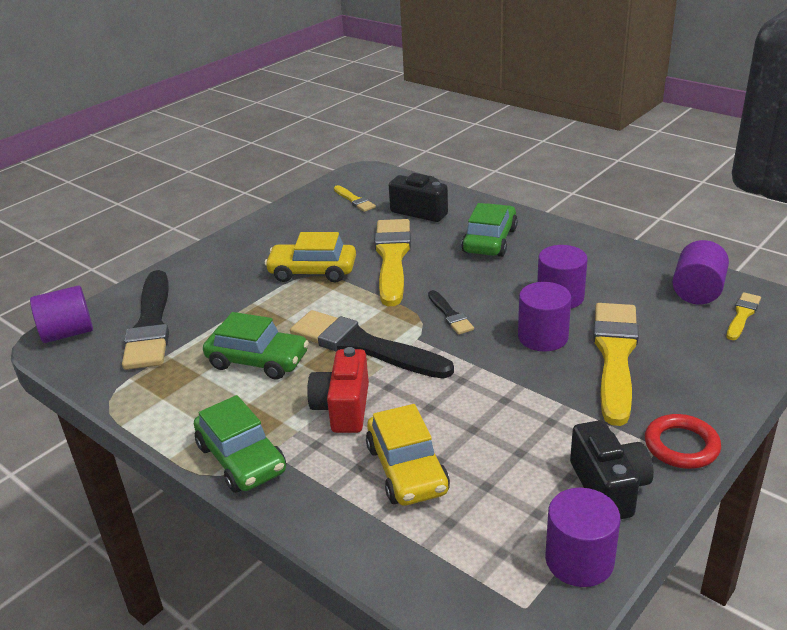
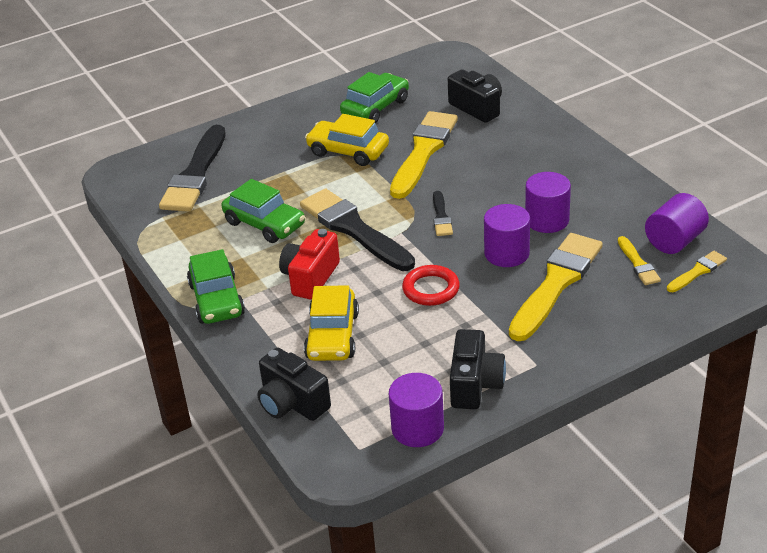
camera: 20 degrees right, 5 degrees up
(68, 333) = (130, 168): purple cylinder -> none
(354, 200) = (423, 84): yellow brush -> yellow brush (638, 264)
(404, 568) = (292, 403): none -> black camera
(489, 240) = (521, 151): green car -> green car (375, 107)
(681, 446) = (555, 368): red ring -> red ring (431, 289)

